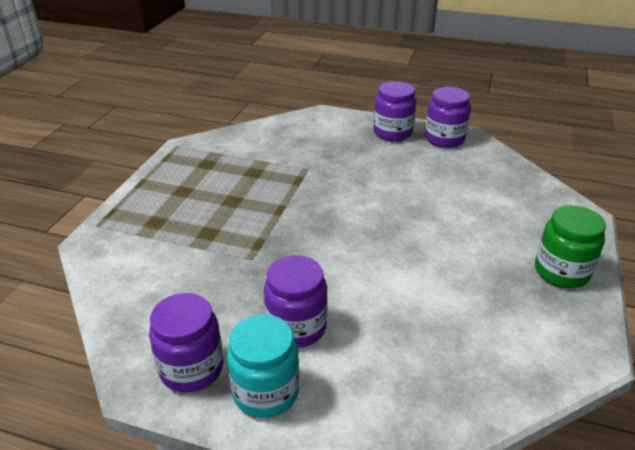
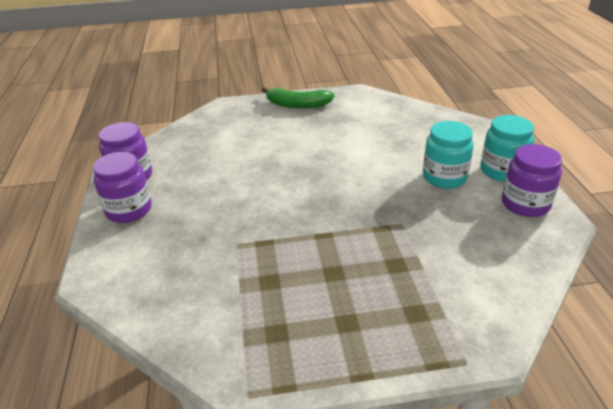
camera: 115 degrees left, 0 degrees up
(296, 327) = (444, 177): purple jar -> turquoise jar
(561, 272) = (297, 105): green jar -> green banana

